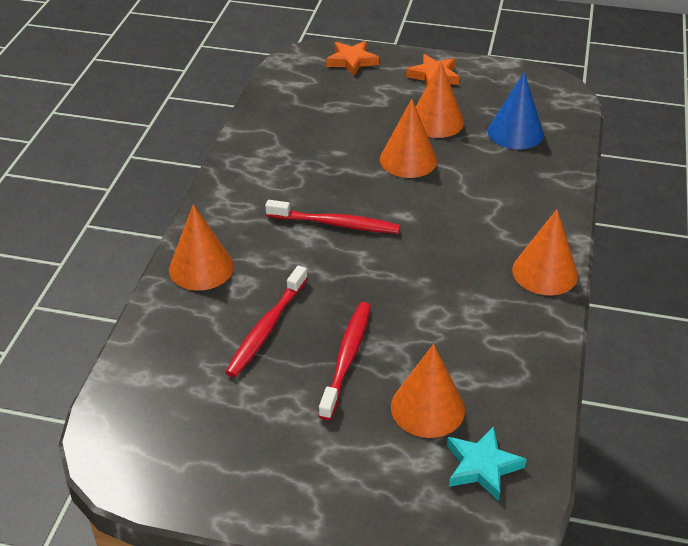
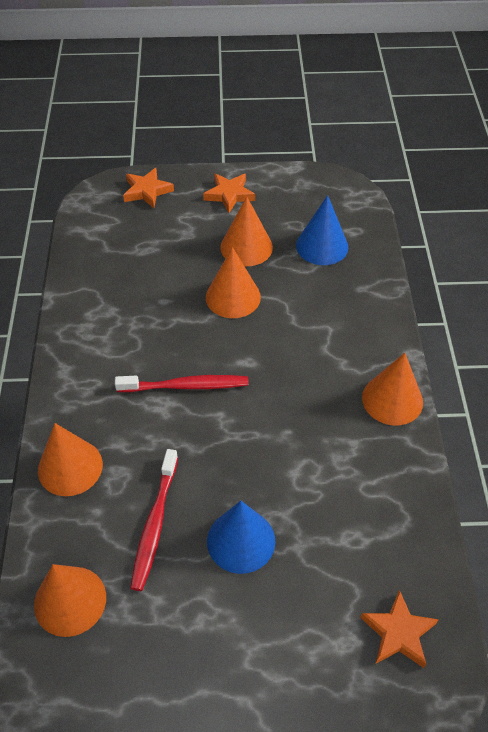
camera: 15 degrees left, 10 degrees up
(347, 358) = (241, 541): red toothbrush -> blue cone
(427, 408) = (331, 579): orange cone -> orange cone (70, 600)
(482, 466) = (398, 632): turquoise star -> orange star

